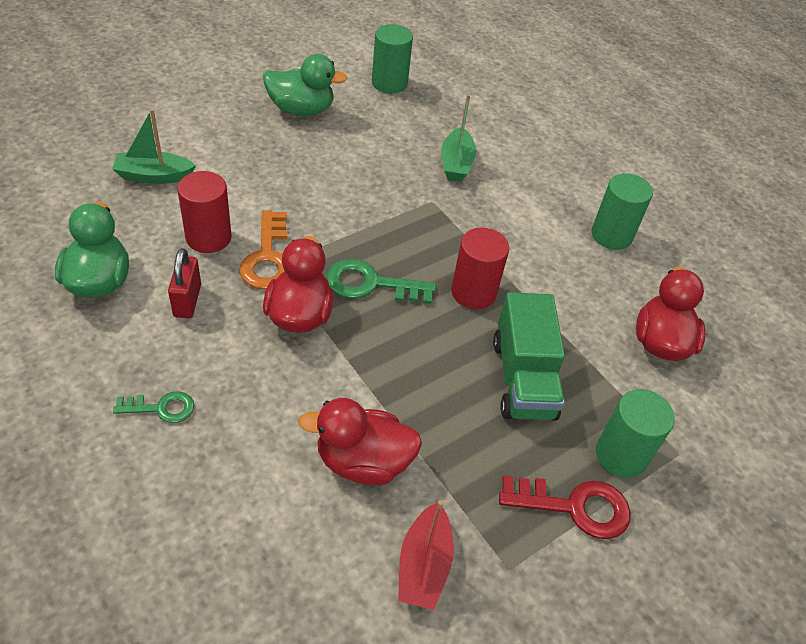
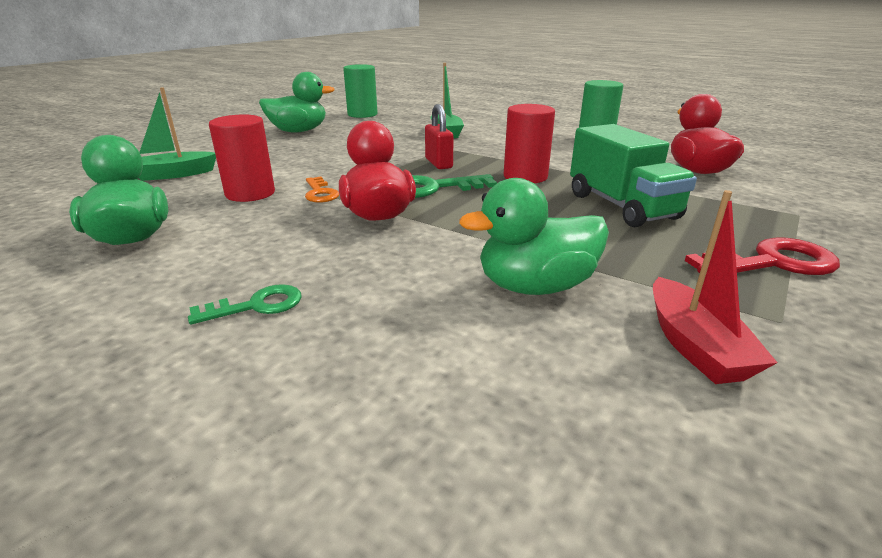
camera: 15 degrees left, 20 degrees down
(187, 300) = (248, 229): red padlock -> red padlock (438, 163)
(268, 258) = (320, 193): orange key -> orange key, size x0.61
(363, 462) = (535, 286): red duck -> green duck
(621, 455) = (759, 225): green cylinder -> none

